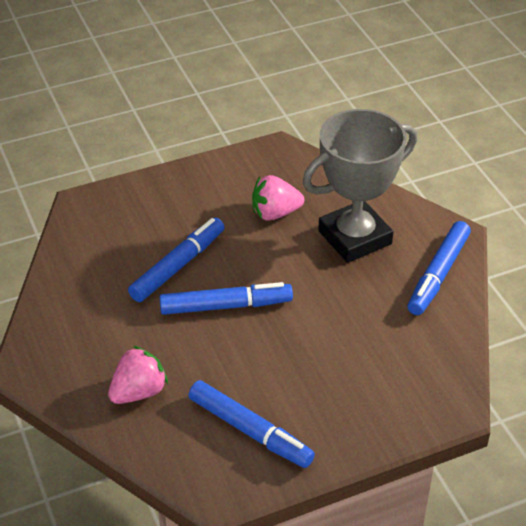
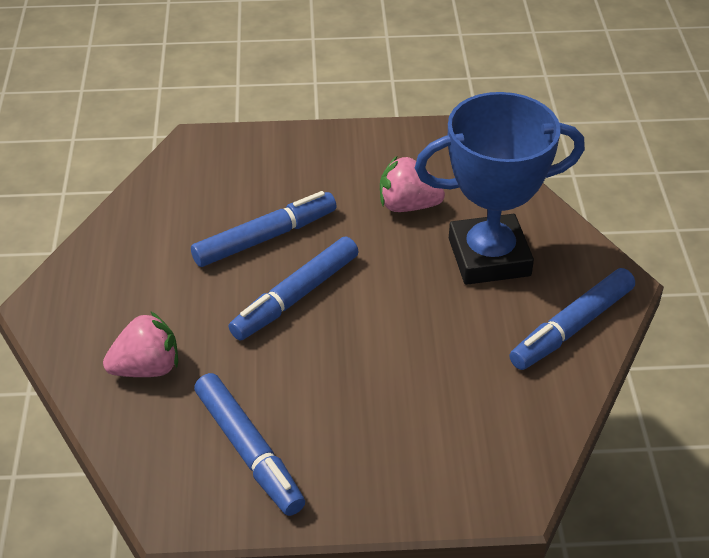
camera: 20 degrees right, 0 degrees up
(225, 306) = (296, 297): blue marker -> blue marker turned 120 degrees clockwise
(354, 237) = (489, 257): grey trophy -> blue trophy

